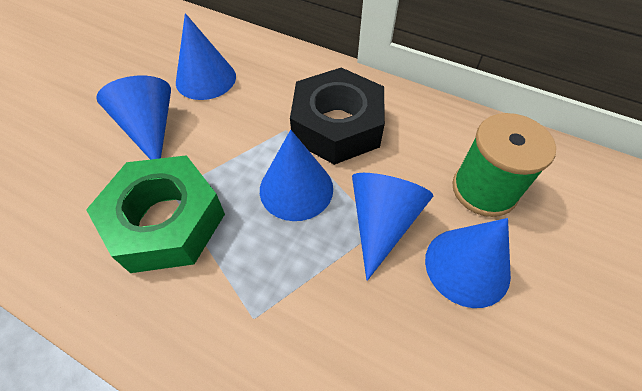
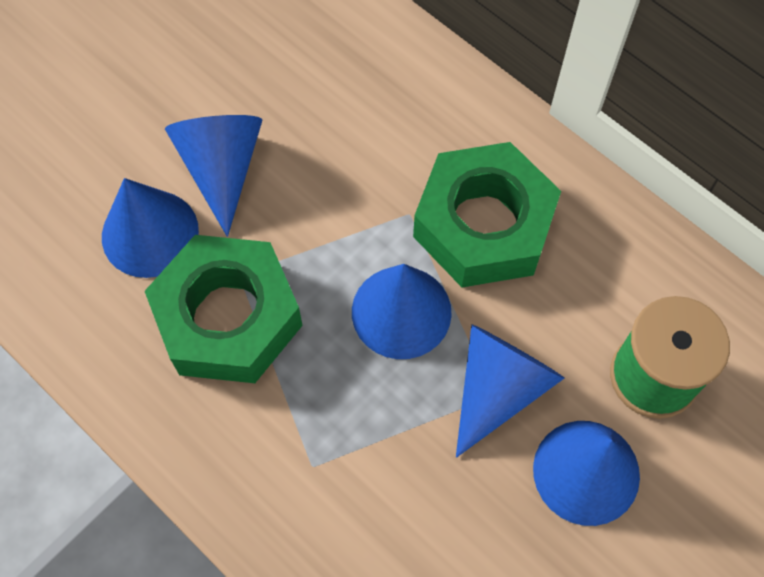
camera: 15 degrees right, 10 degrees up
(206, 79) = (311, 95): blue cone -> blue cone (150, 233)
(337, 125) = (483, 224): black nut -> green nut

